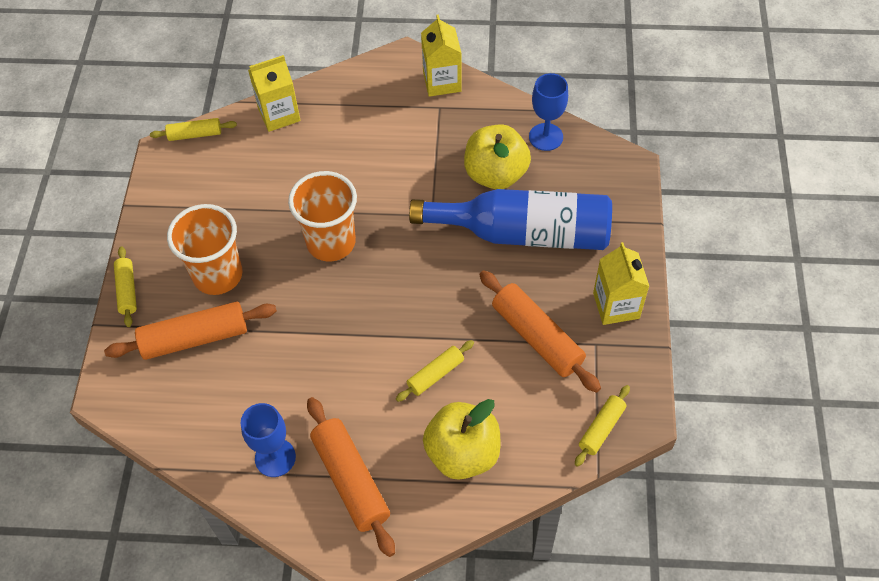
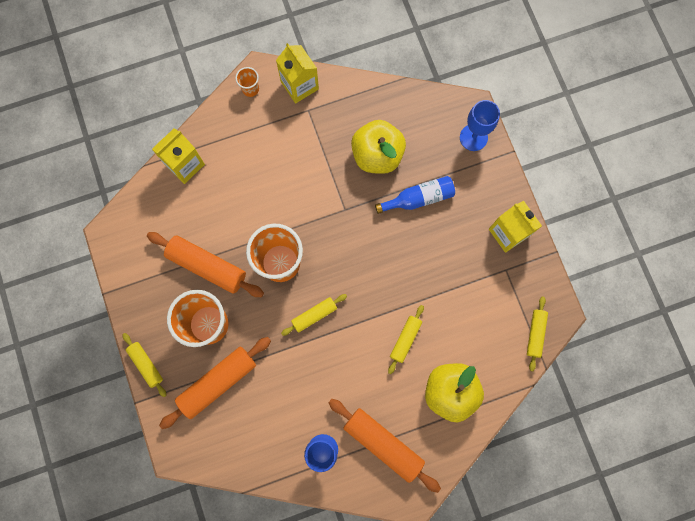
camera: 25 degrees left, 20 degrees up
(195, 134) = (126, 209): yellow rolling pin -> yellow rolling pin (314, 315)
(387, 69) = (250, 89): none -> orange cup
(523, 233) = (419, 198): blue bottle -> blue bottle, size x0.51
(537, 337) = (463, 281): orange rolling pin -> orange rolling pin (207, 266)
(546, 137) = (400, 107): blue goblet -> blue goblet (473, 137)

